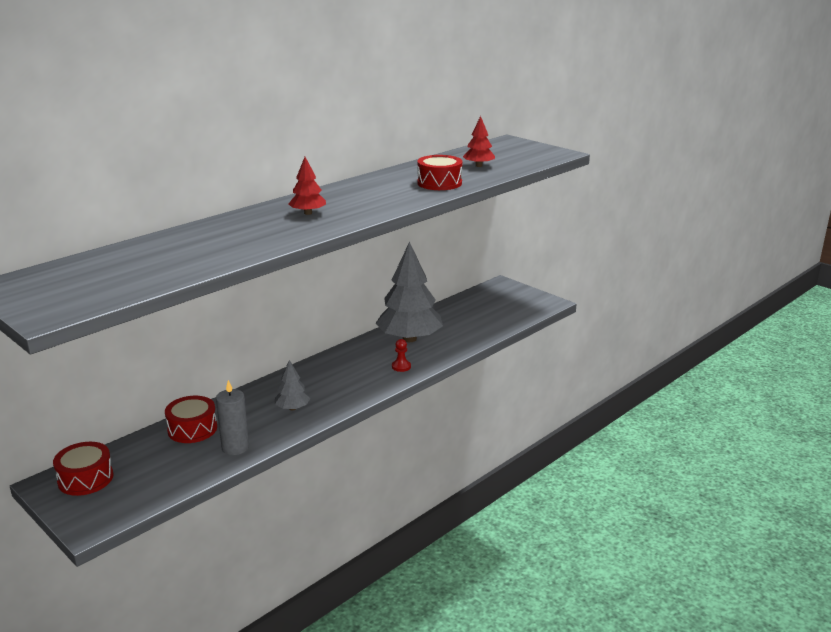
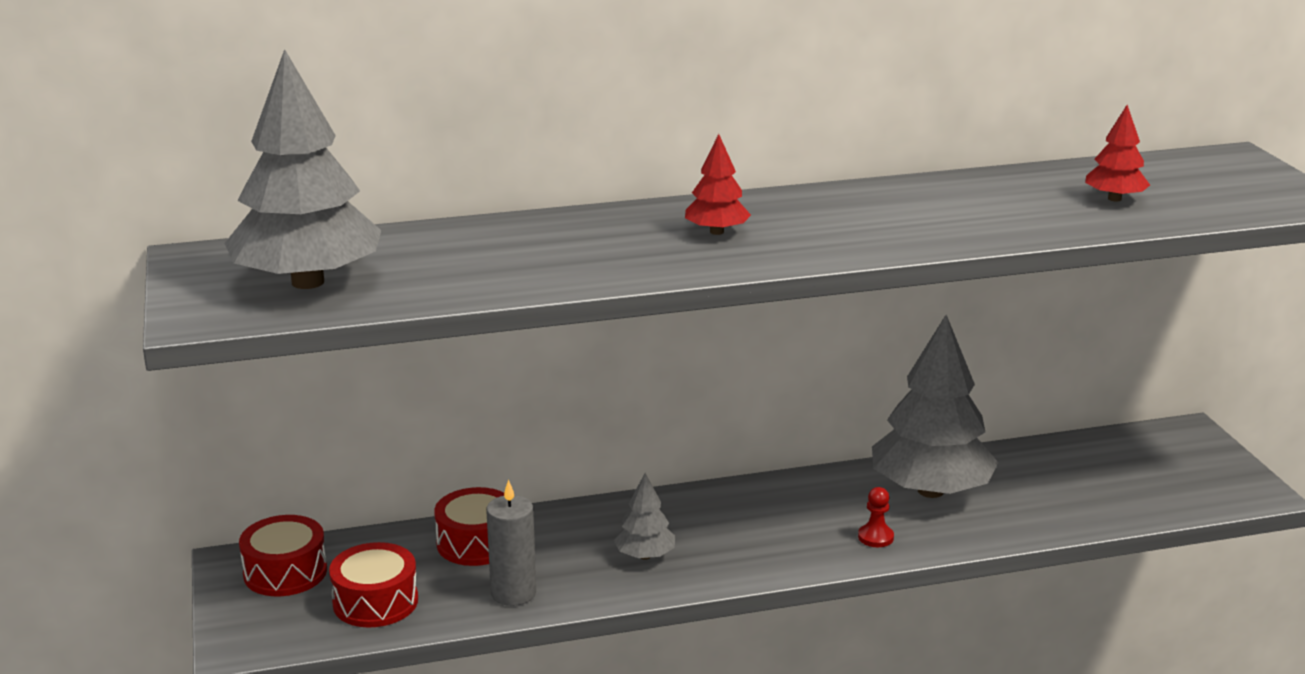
camera: 30 degrees right, 0 degrees up
(98, 282) = (308, 282): none -> grey tree
(439, 183) = (1001, 220): red drum -> red drum (375, 602)

